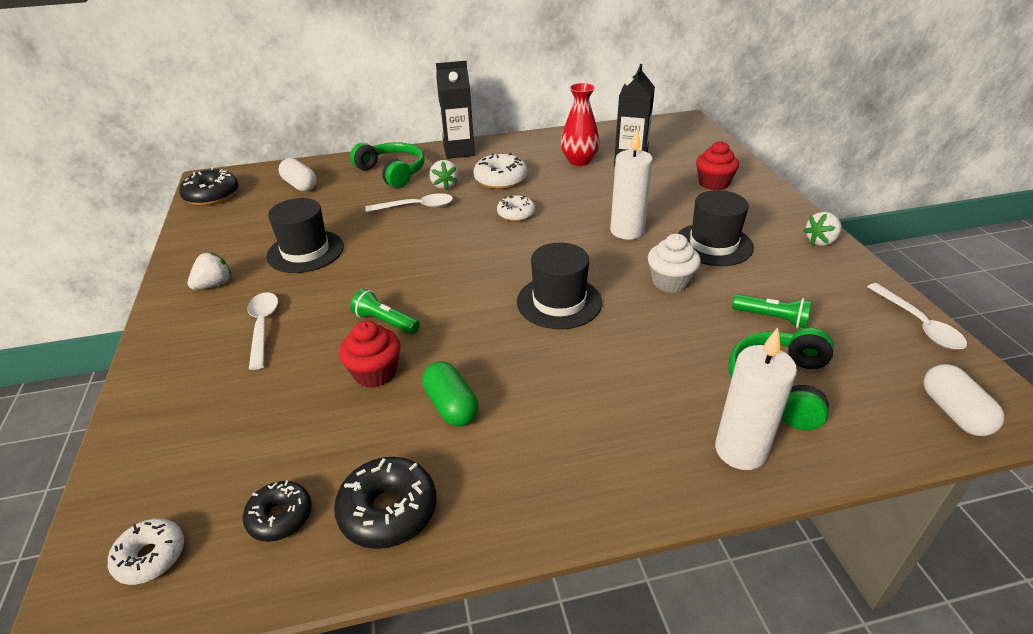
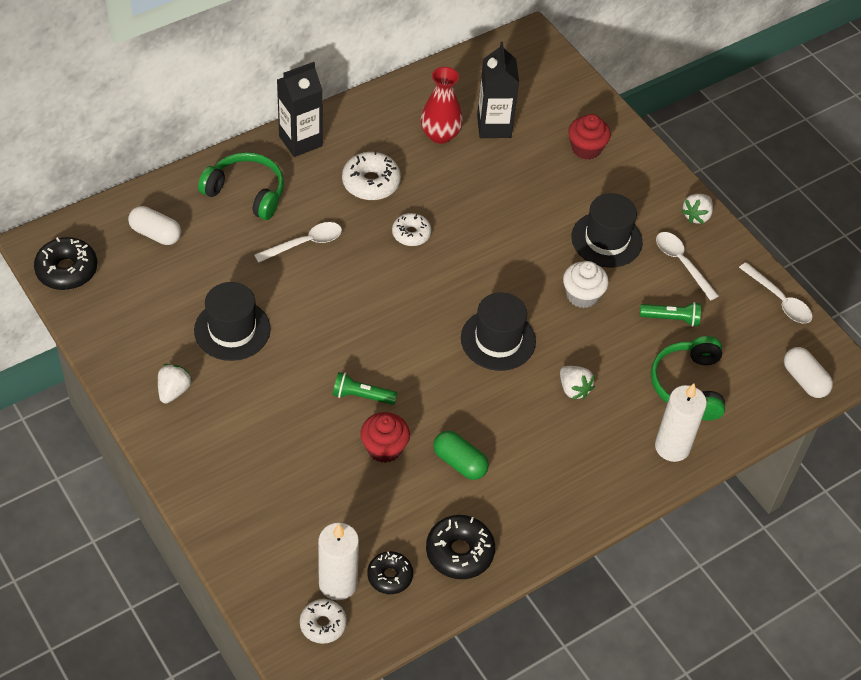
camera: 25 degrees left, 15 degrees up
(263, 327) = (257, 426): white spoon -> white spoon (681, 263)
(444, 185) = (316, 203): white strawberry -> white strawberry (574, 389)
(627, 231) = (525, 237): white candle -> white candle (338, 583)

